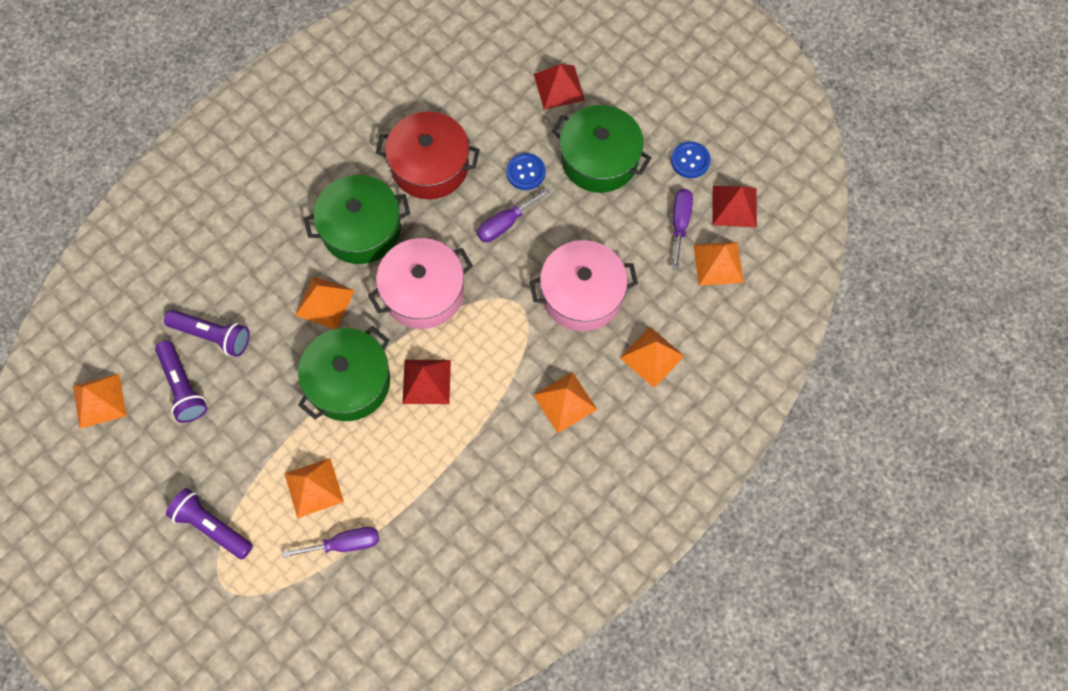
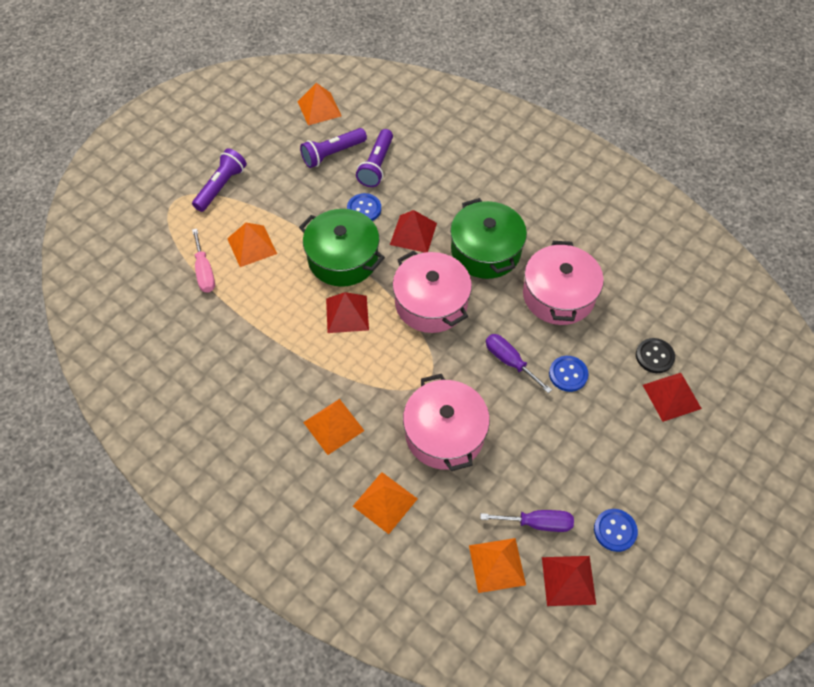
camera: 85 degrees right, 10 degrees down
(278, 354) = (364, 209): none -> blue button
(325, 302) = (413, 234): orange pyramid -> red pyramid
(345, 544) = (204, 272): purple screwdriver -> pink screwdriver
(430, 166) = (558, 295): red pot -> pink pot
(513, 92) = (654, 356): none -> black button
(599, 159) = (596, 440): green pot -> none

